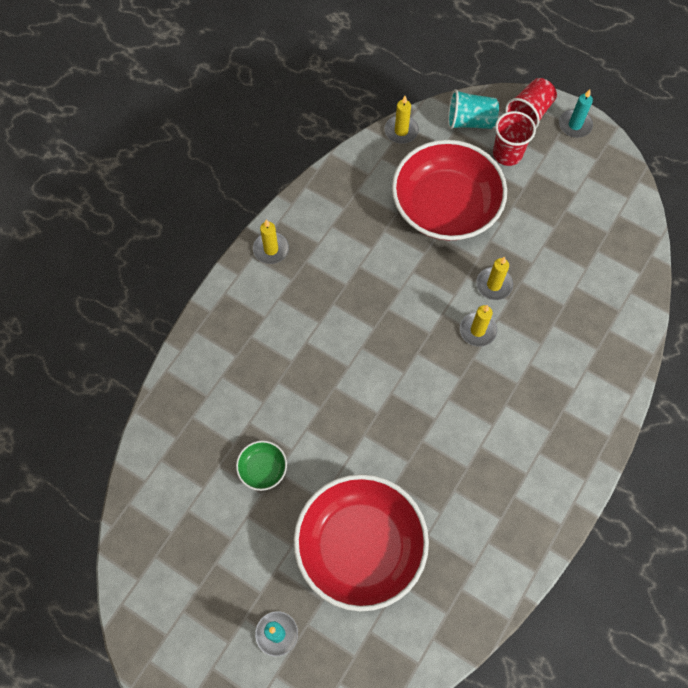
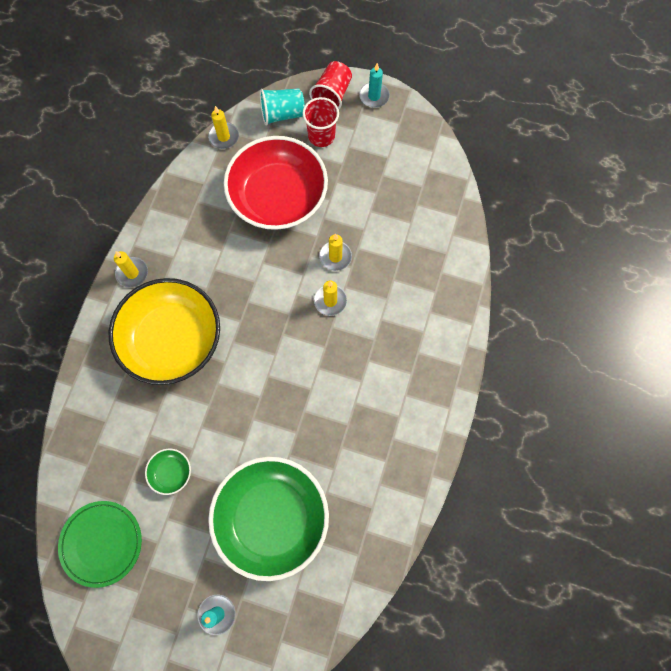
camera: 15 degrees left, 5 degrees up
(172, 523) = (101, 543): none -> green plate
(296, 329) = (172, 339): none -> yellow bowl
(360, 547) = (271, 518): red bowl -> green bowl

